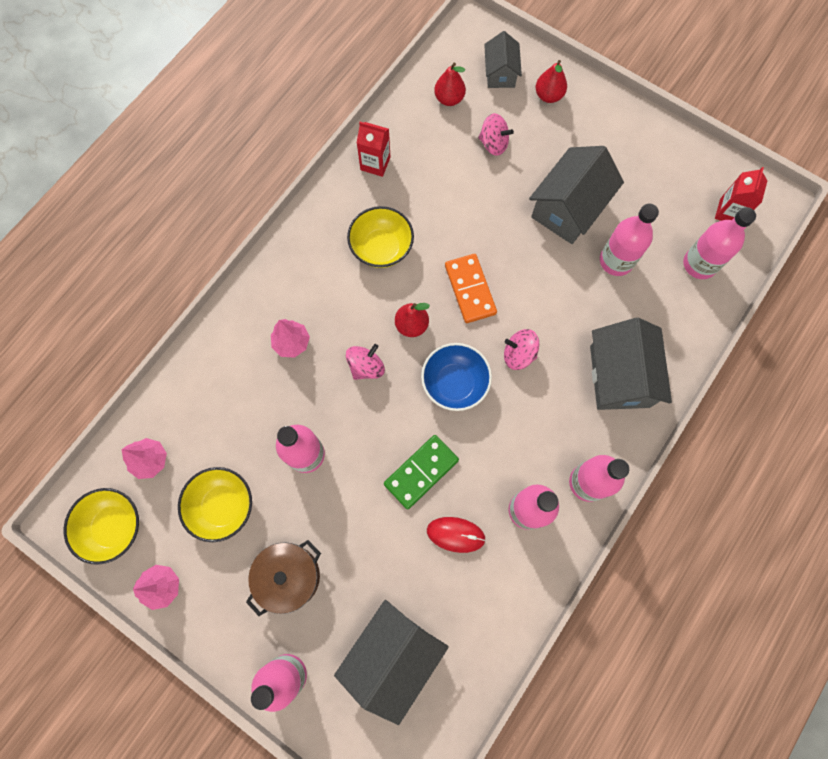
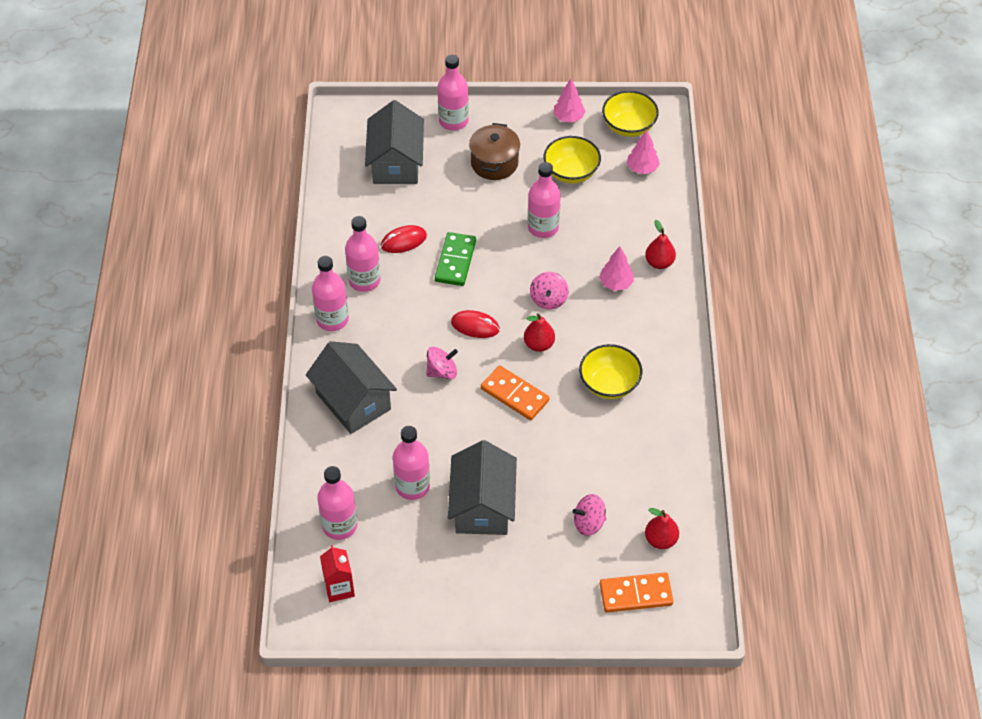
camera: 145 degrees right, 20 degrees down
(375, 163) = (673, 445): red carton -> none
(454, 383) = (475, 326): blue bowl -> red mouse
(500, 73) = (636, 594): grey house -> orange domino
(548, 96) = (575, 599): red pear -> red pear (659, 263)

